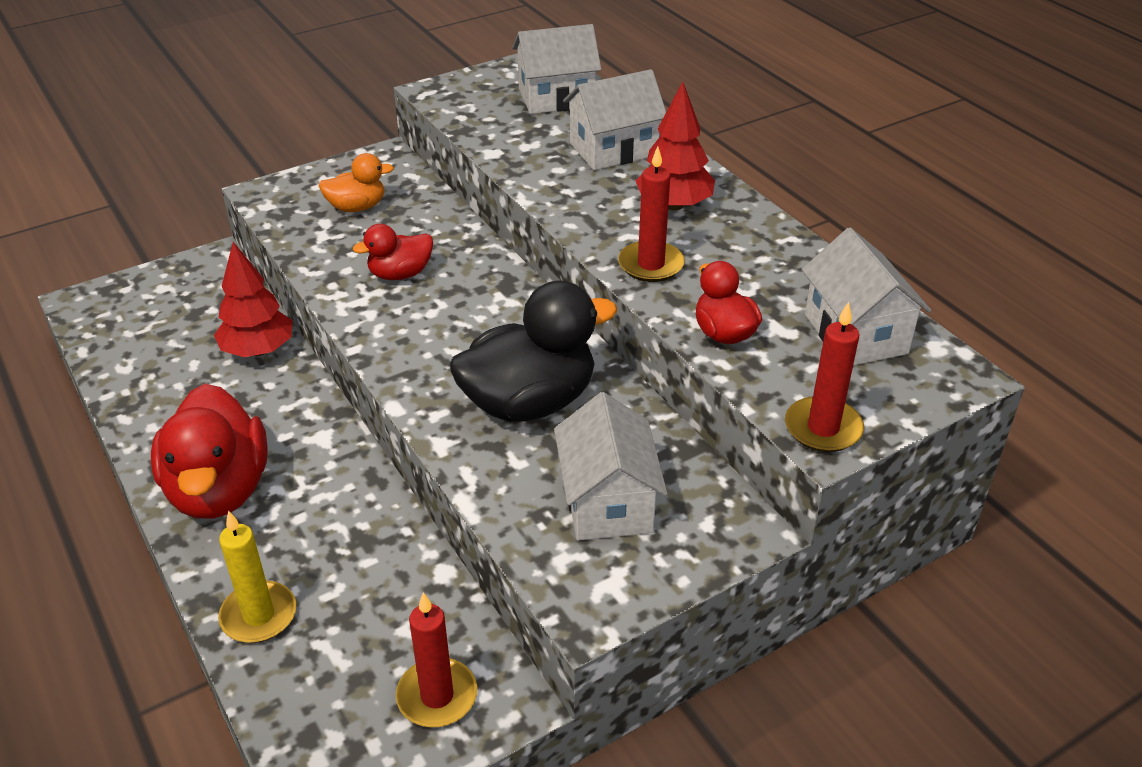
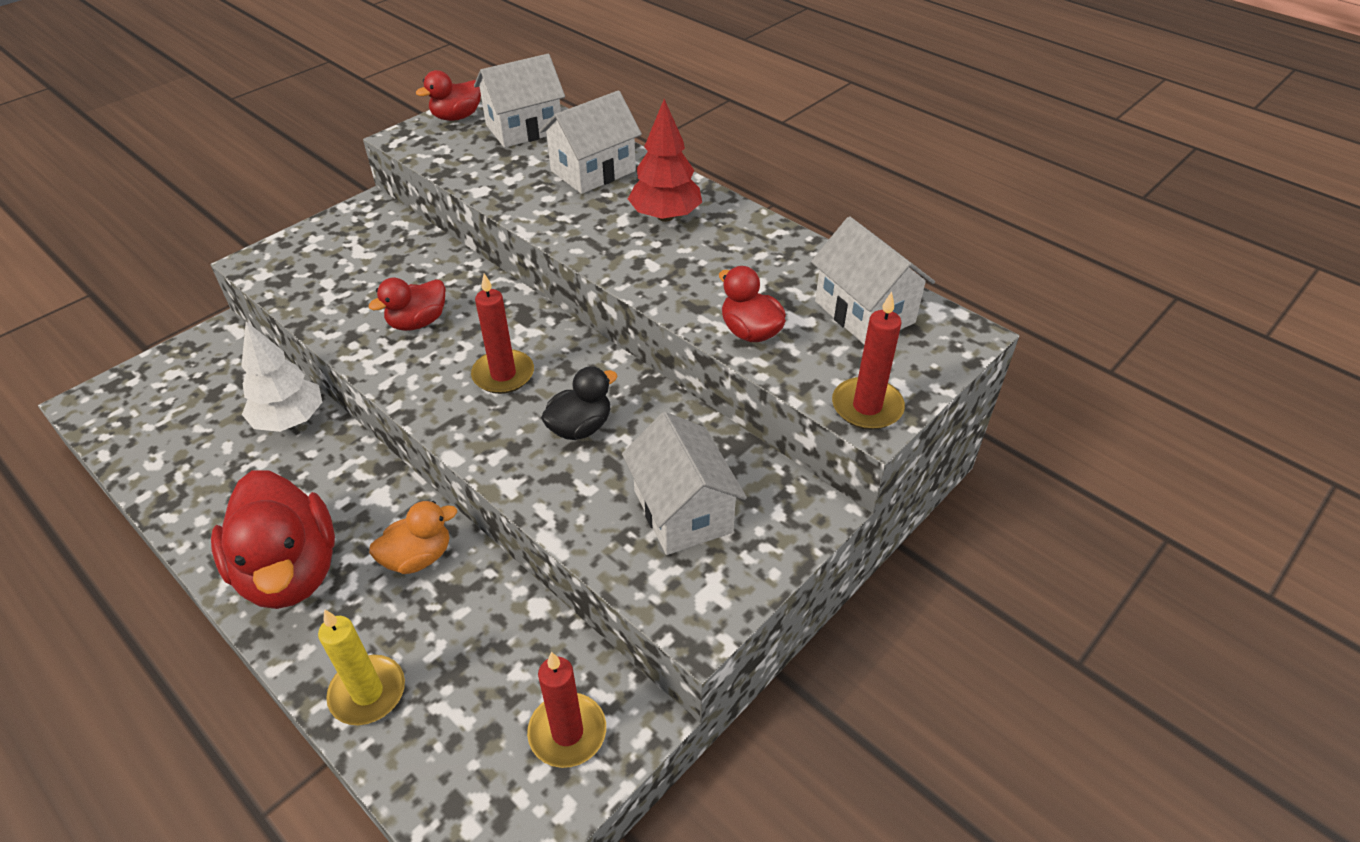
camera: 15 degrees left, 5 degrees up
(258, 350) = (290, 420): red tree -> white tree
(357, 207) = (355, 262): orange duck -> orange duck (418, 557)
(492, 77) = (457, 117): none -> red duck
(529, 402) = (580, 427): black duck -> black duck, size x0.53
(651, 265) = (663, 277): red candle -> red candle (503, 374)

